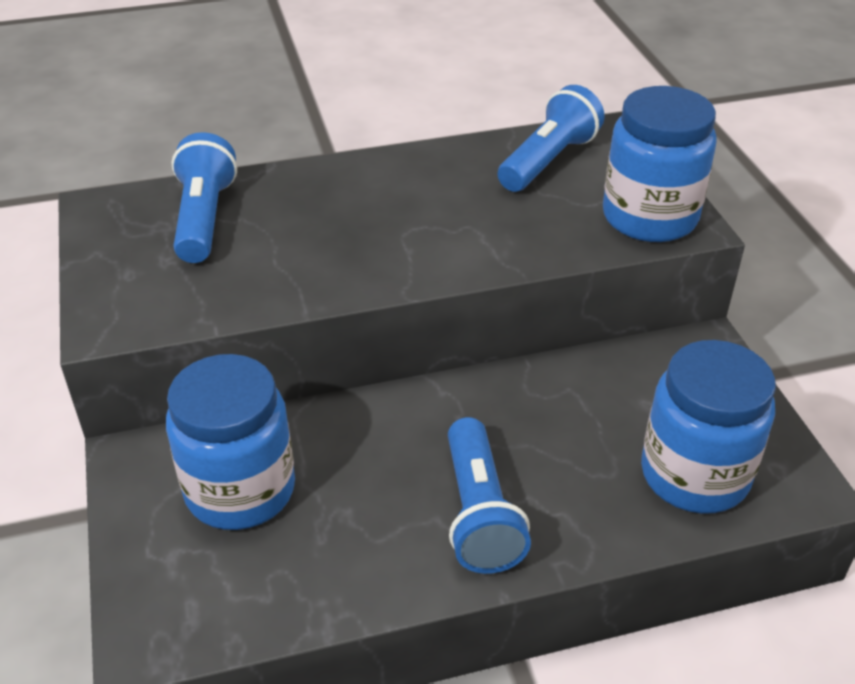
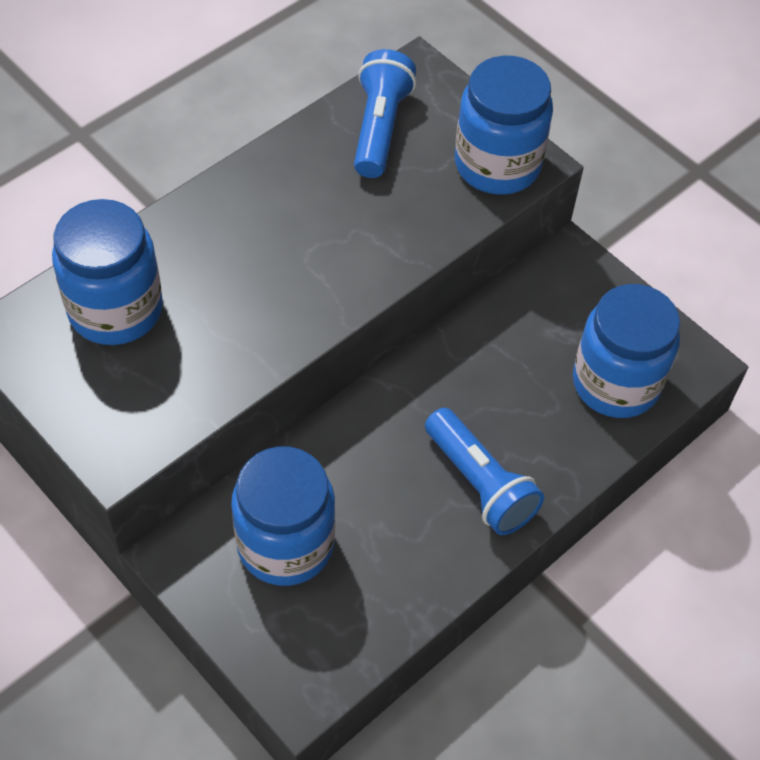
camera: 30 degrees left, 15 degrees up
(204, 218) = (115, 309): blue flashlight -> blue jar

